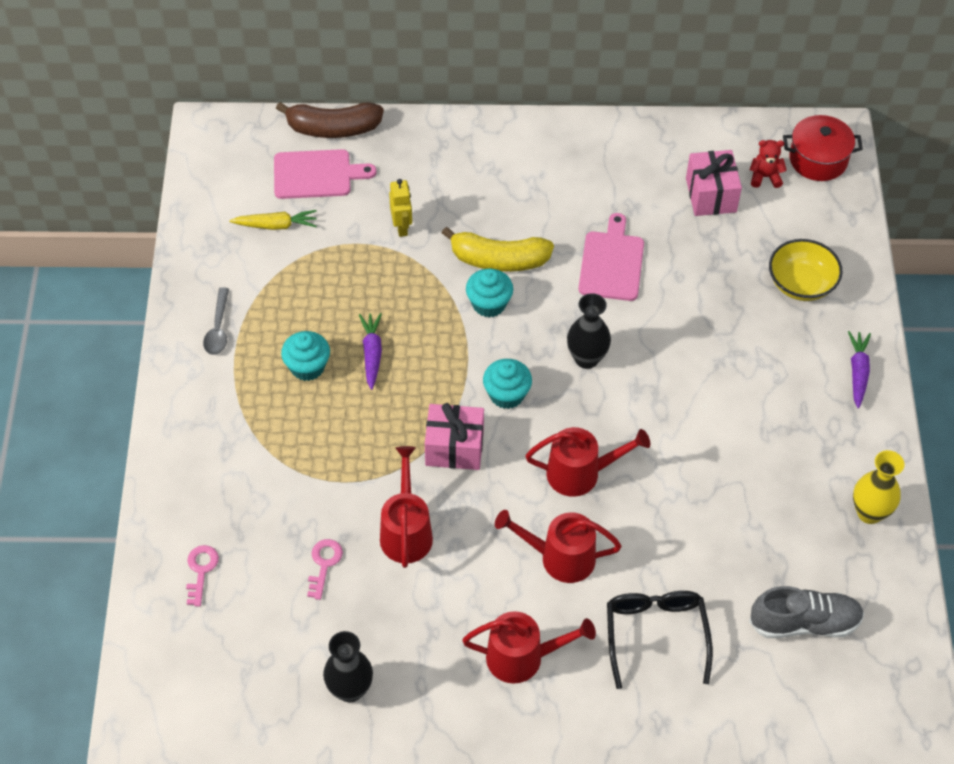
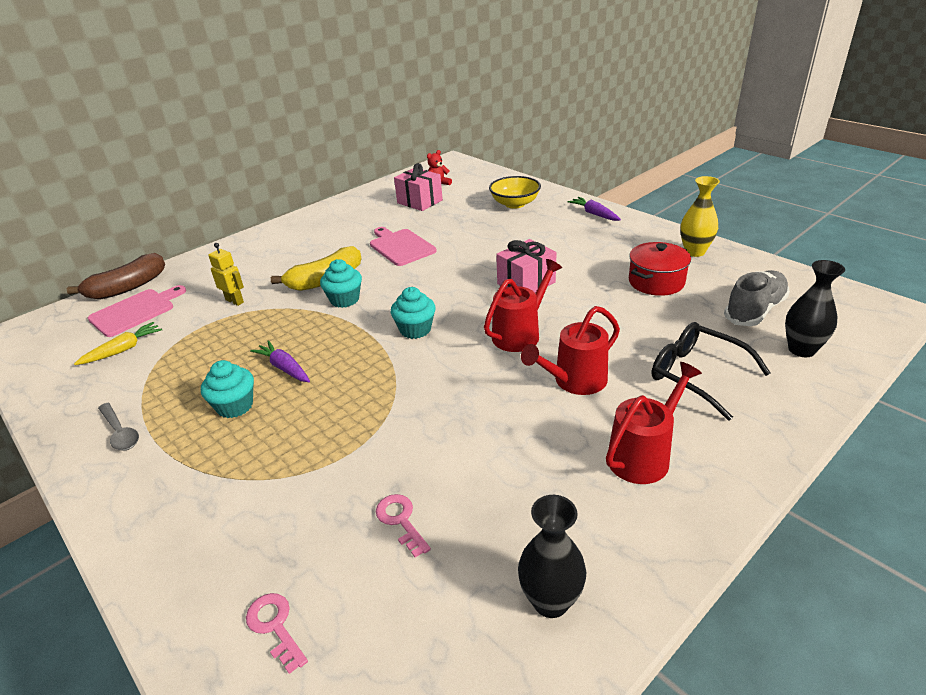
camera: 40 degrees left, 20 degrees down
(406, 531) = (443, 446): red watering can -> none
(454, 448) = (415, 376): pink gift -> pink gift (526, 283)
(586, 358) = (444, 286): black vase -> black vase (801, 350)
(818, 159) = (455, 170): red pot -> red pot (656, 282)

